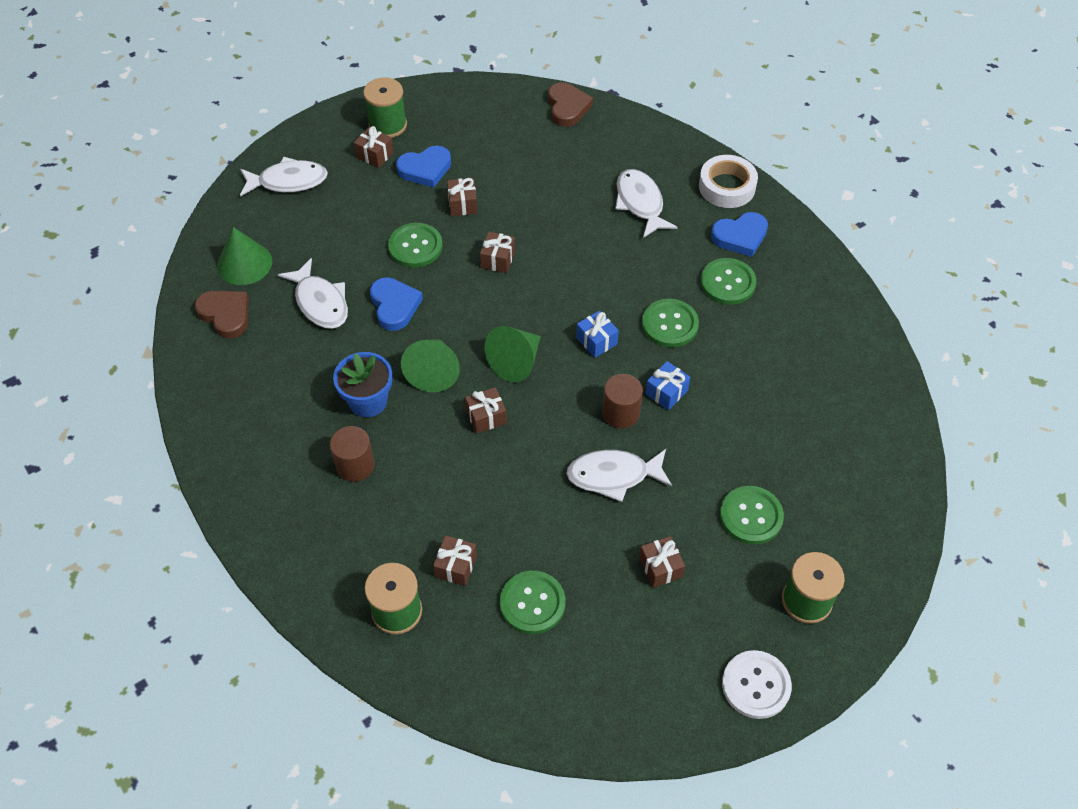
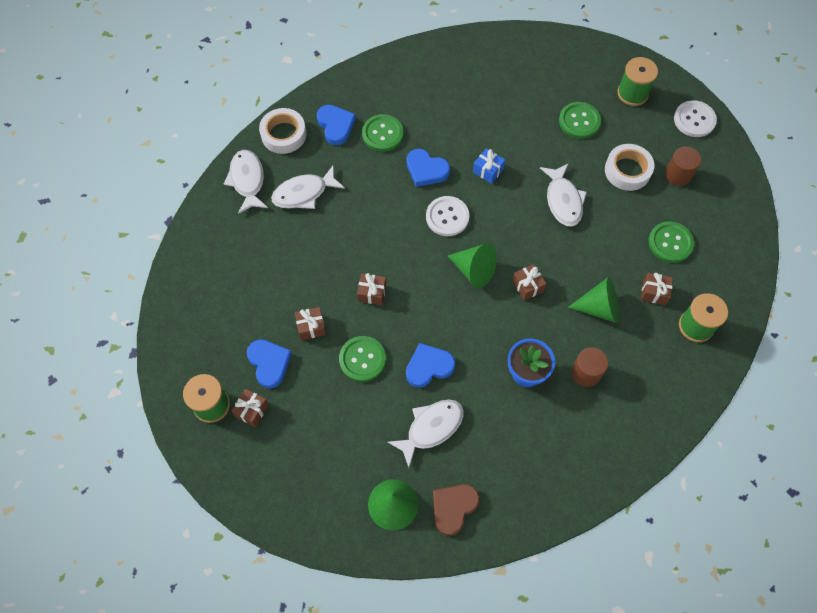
camera: 95 degrees left, 10 degrees up
(288, 181) = (288, 485): white fish -> white fish (247, 180)
(434, 372) = (491, 328): green cone -> green cone (599, 307)
(567, 107) = (190, 253): brown heart -> none
(596, 341) = (447, 217): blue gift -> white button
(621, 413) = (510, 198): brown cylinder -> brown cylinder (678, 175)
(660, 567) = (627, 170): brown gift -> white tape
(670, 324) = (426, 170): green button -> blue heart

